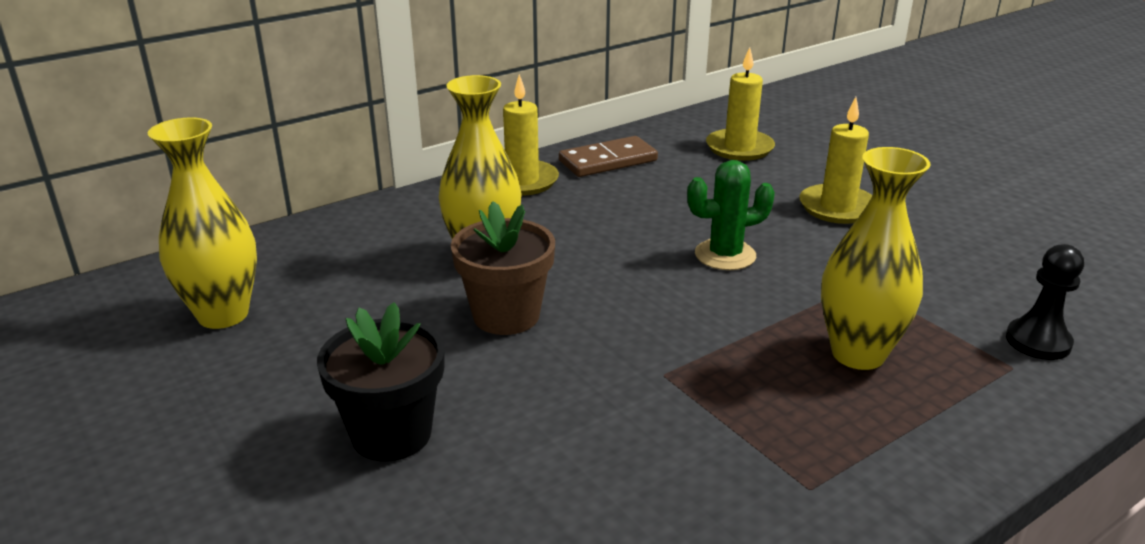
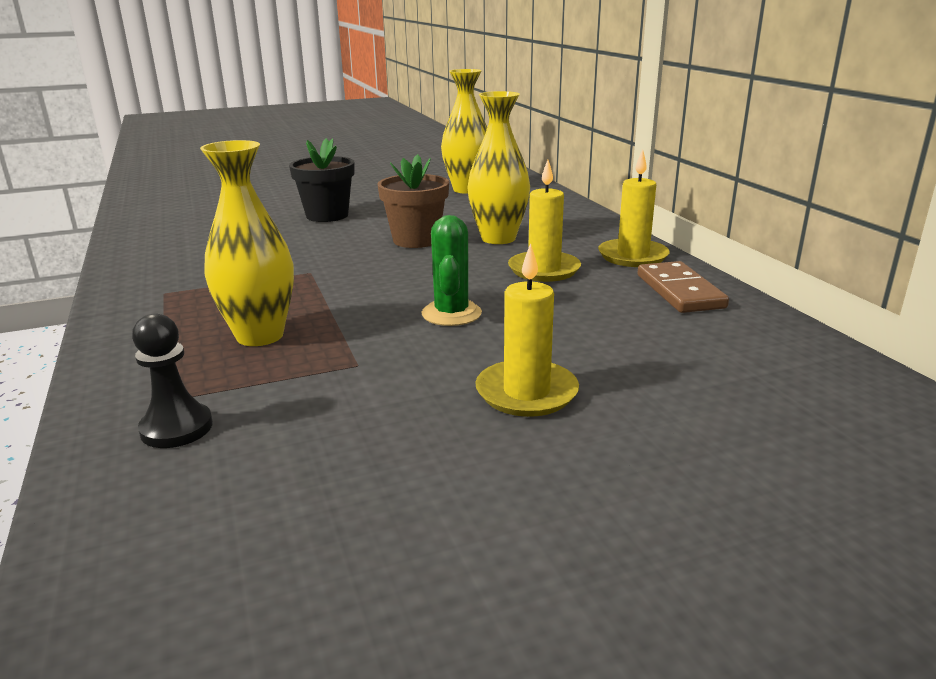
camera: 105 degrees right, 5 degrees down
(739, 148) = (725, 366): yellow candle -> yellow candle (544, 270)

